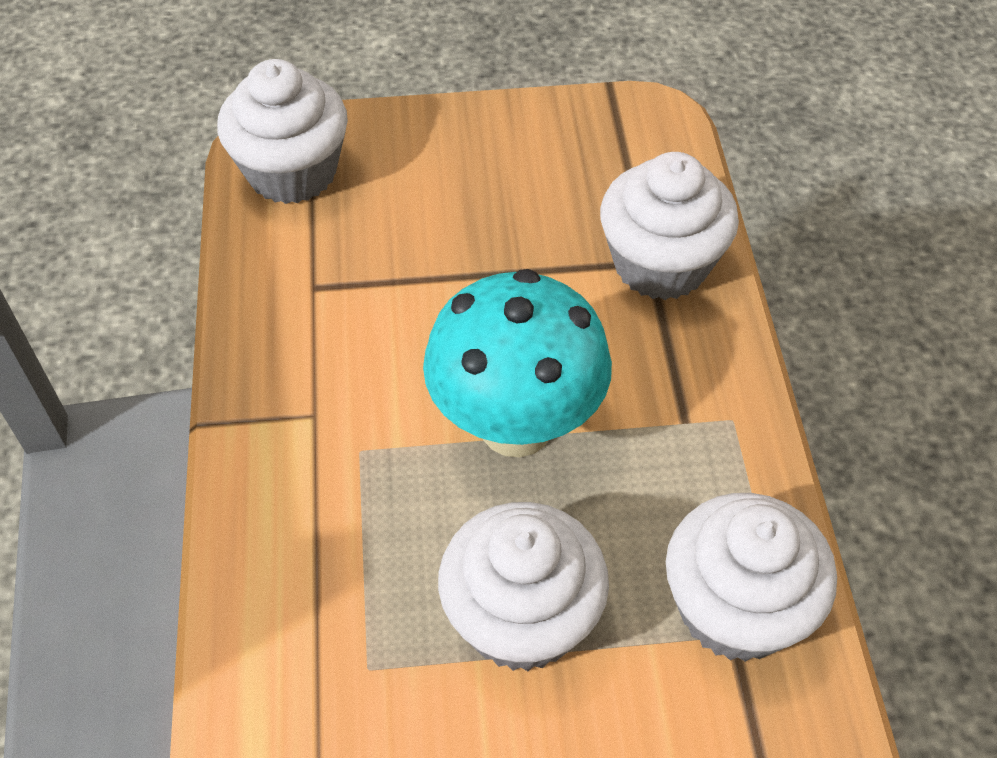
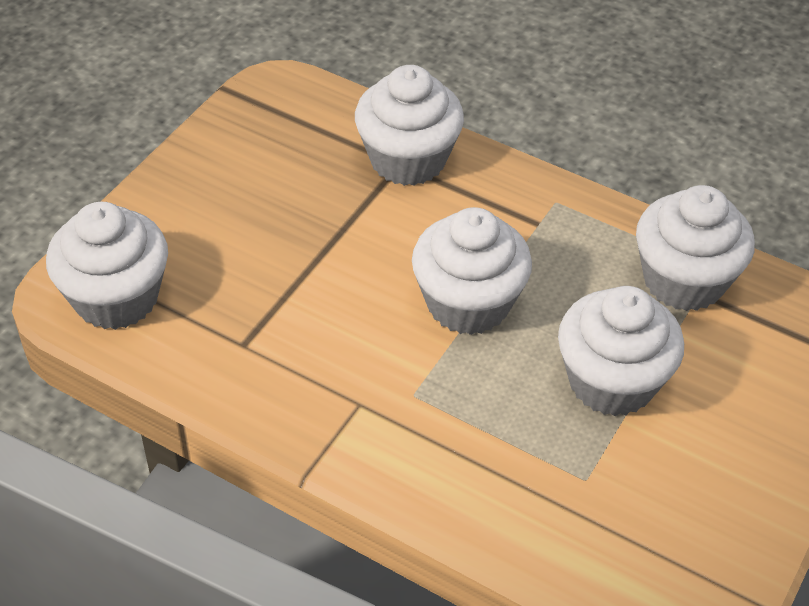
camera: 55 degrees left, 5 degrees down
(516, 425) = (468, 303): turquoise mushroom -> white cupcake

